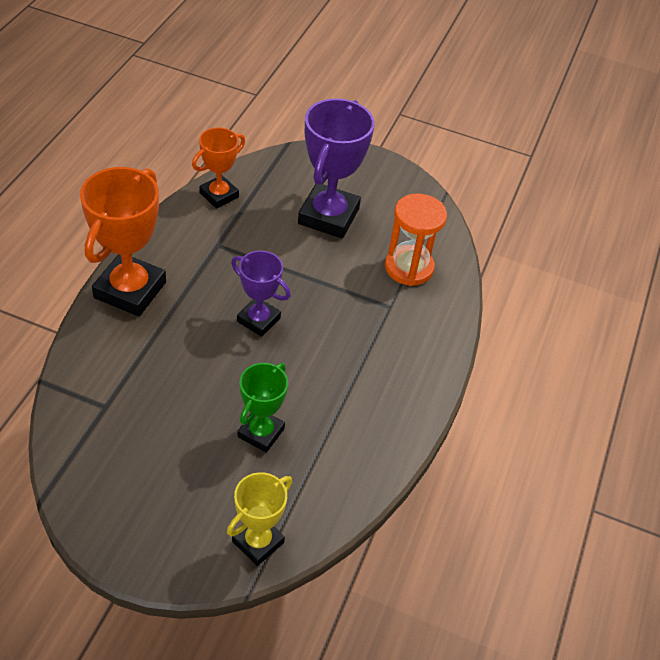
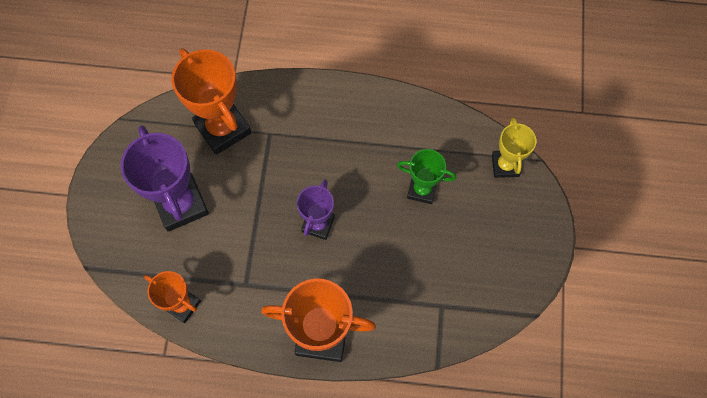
camera: 100 degrees left, 20 degrees up
(258, 542) = (505, 165): yellow trophy -> yellow trophy turned 60 degrees clockwise
(328, 216) = (181, 204): purple trophy -> purple trophy turned 60 degrees clockwise
(409, 268) = (222, 128): orange hourglass -> orange trophy

